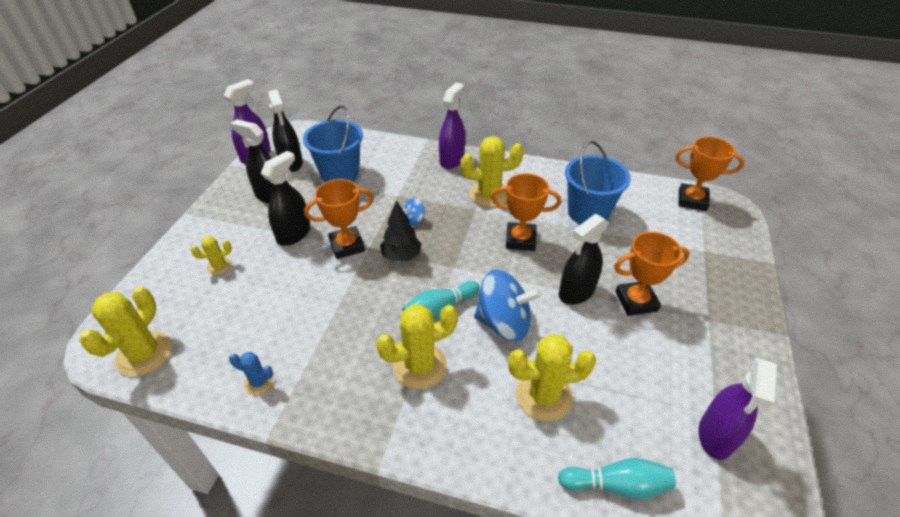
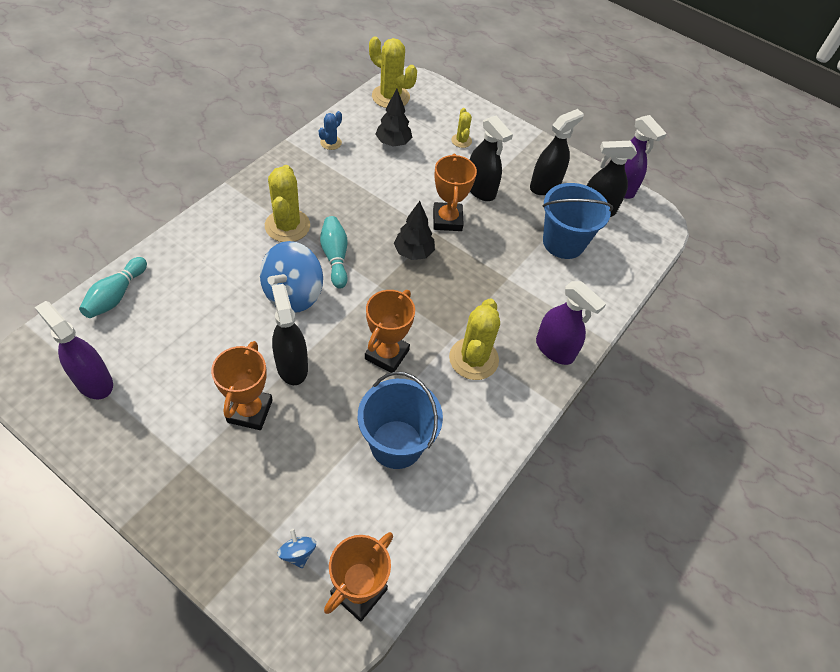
camera: 105 degrees right, 10 degrees up
(241, 321) = (393, 143): none -> black tree
(413, 220) = (461, 278): blue spinning top -> blue spinning top (298, 553)
(543, 396) = (209, 288): yellow cactus -> none

